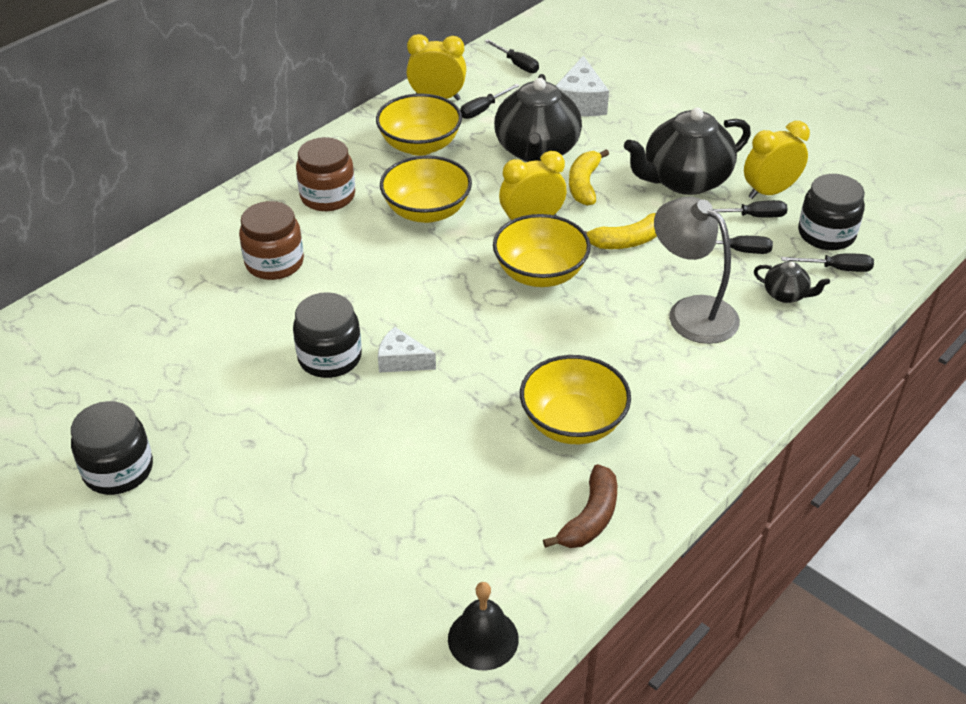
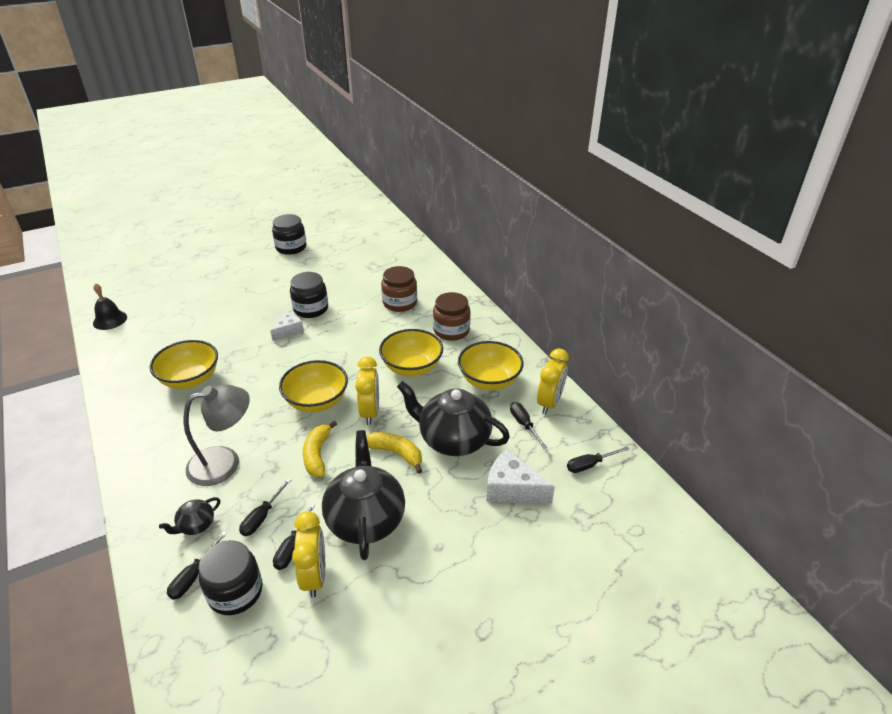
camera: 110 degrees right, 5 degrees down
(590, 518) = (129, 367): brown banana -> none

